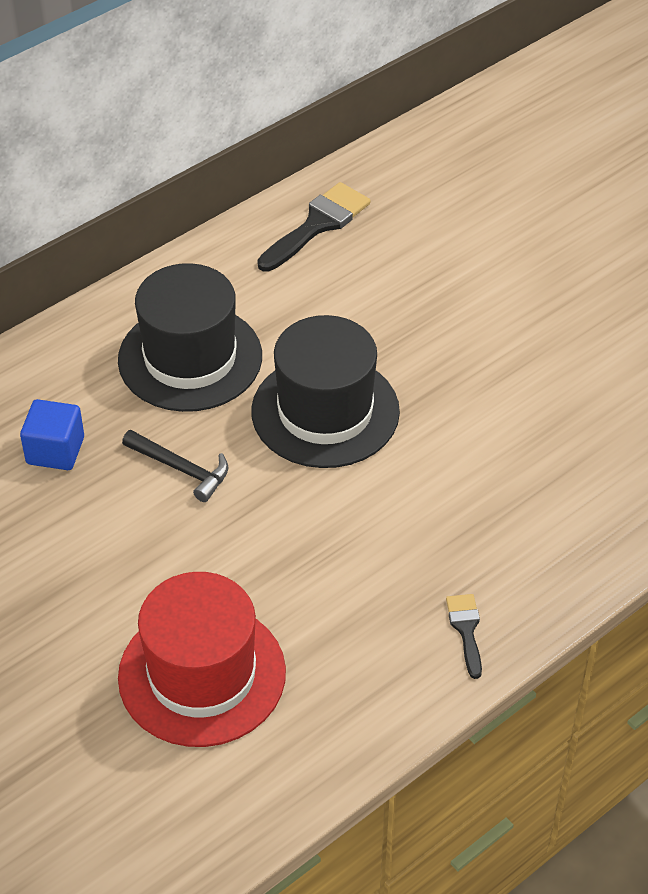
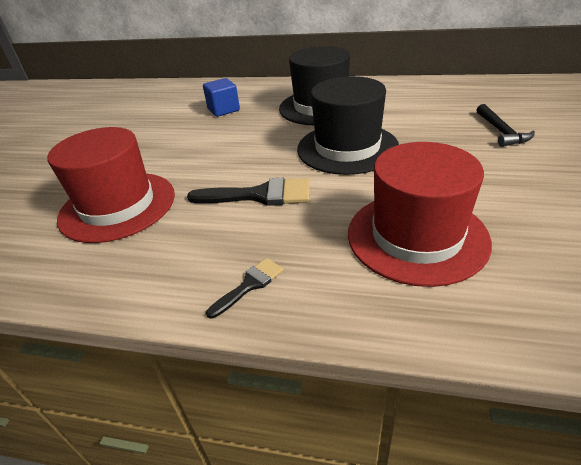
camera: 55 degrees right, 10 degrees down
(181, 469) = (252, 136): black hammer -> black hammer (501, 131)
(317, 225) = (454, 91): black brush -> black brush (259, 195)
(525, 479) = (416, 236): none -> red hat

